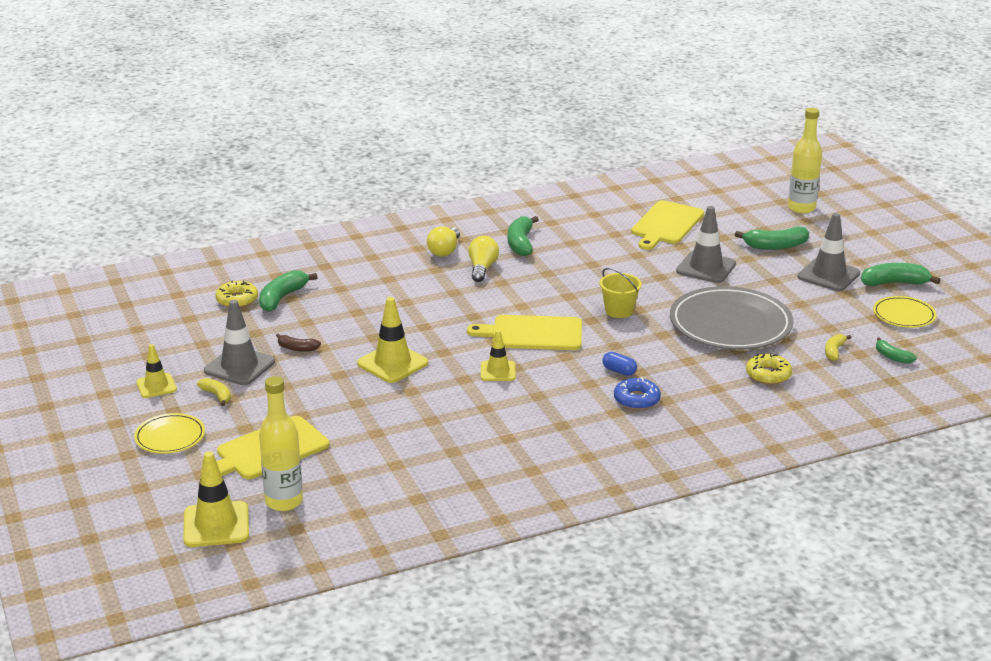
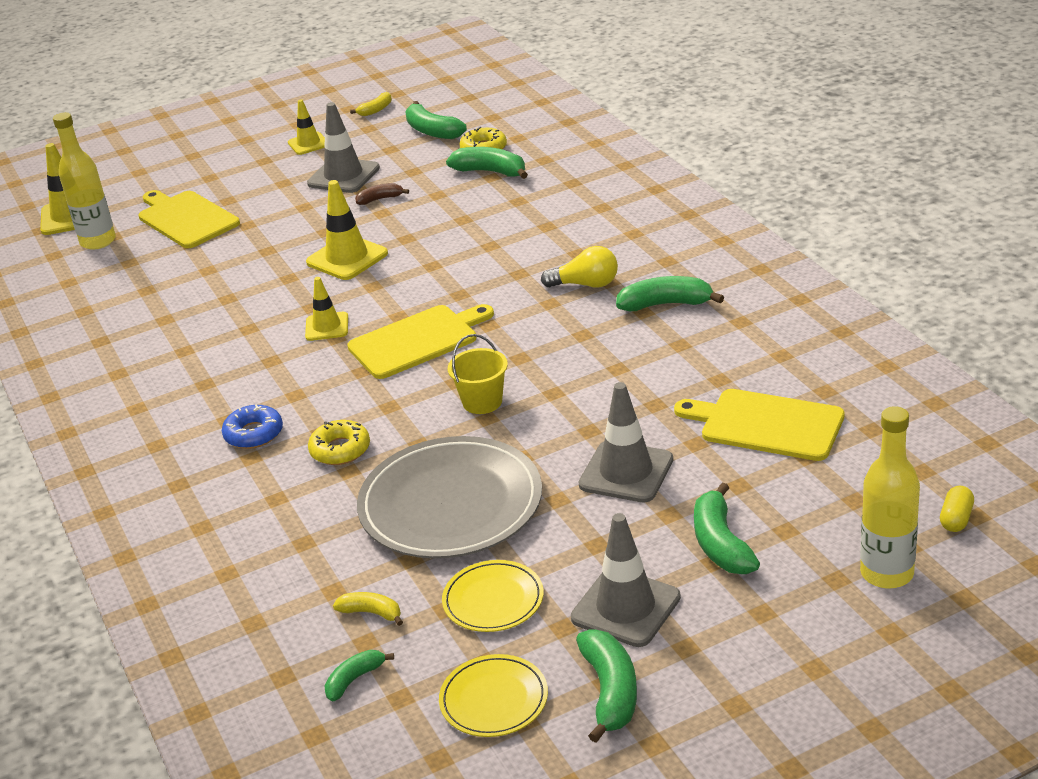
camera: 90 degrees right, 5 degrees up
(170, 437) = (218, 168): yellow plate -> yellow plate (493, 600)
(182, 322) = (432, 131): none -> green banana
(217, 395) = (288, 175): yellow banana -> yellow banana (376, 110)
(297, 348) = (380, 199): brown banana -> brown banana turned 60 degrees clockwise
(445, 250) = (630, 252): yellow light bulb -> none
(533, 333) = (417, 341): yellow cutting board -> yellow cutting board turned 60 degrees clockwise
(619, 371) = (323, 415): blue capsule -> none
(759, 187) = (956, 519): none -> yellow capsule
(768, 375) = (307, 545): yellow donut -> yellow donut (340, 450)

